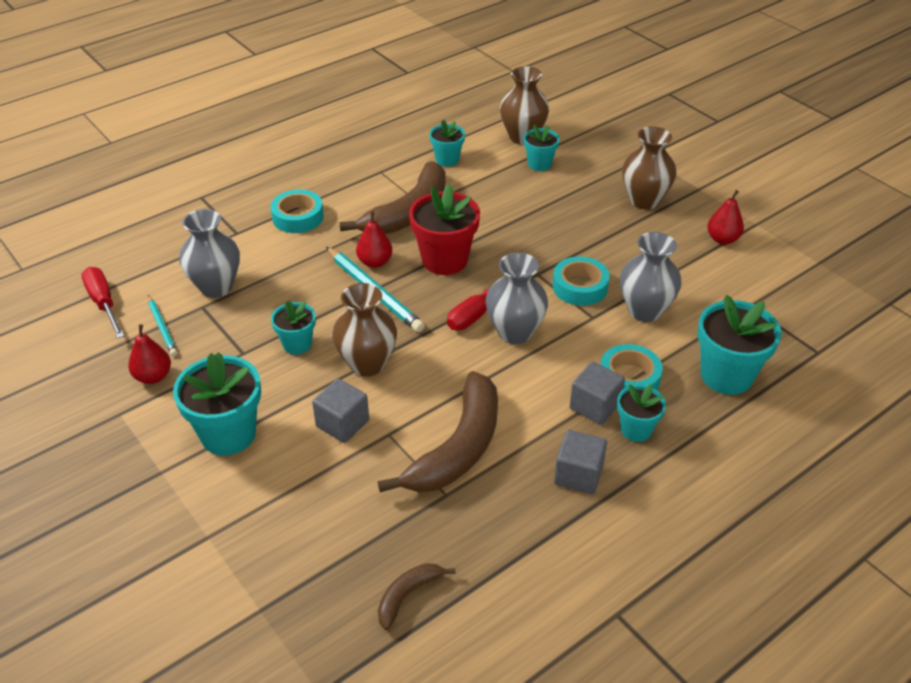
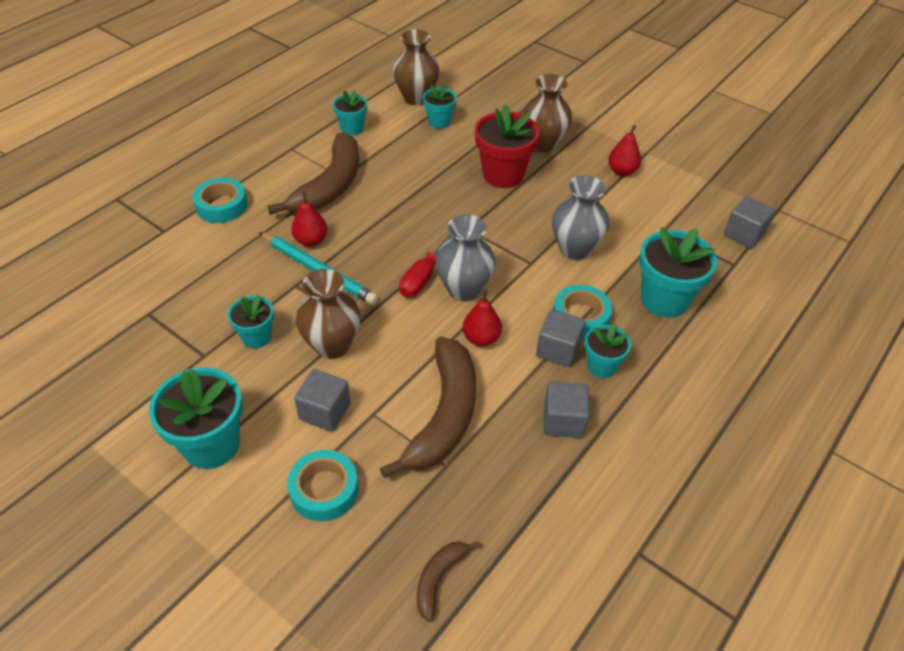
camera: 15 degrees left, 5 degrees up
(103, 303) = (41, 327): red screwdriver -> none
(153, 376) = (115, 397): red pear -> red pear (481, 338)
(162, 327) = (111, 342): turquoise pencil -> none
(216, 287) = (157, 290): grey vase -> none
(444, 260) = (378, 228): red flower pot -> red flower pot (503, 175)
(580, 287) = (510, 235): turquoise tape -> turquoise tape (324, 490)
(840, 323) = (744, 234): none -> grey cube

